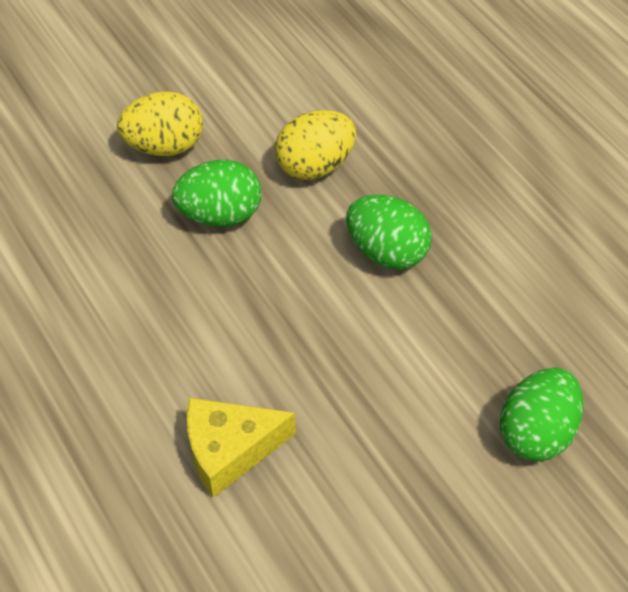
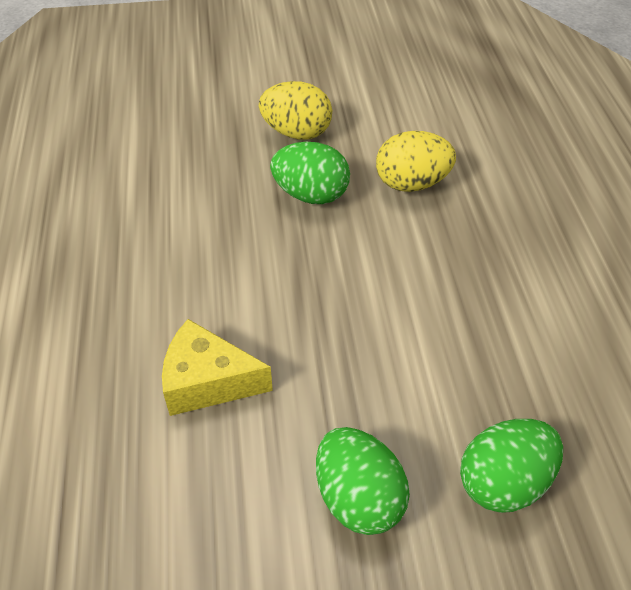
camera: 25 degrees right, 5 degrees down
(387, 252) = (438, 270): green egg -> green egg (358, 498)

